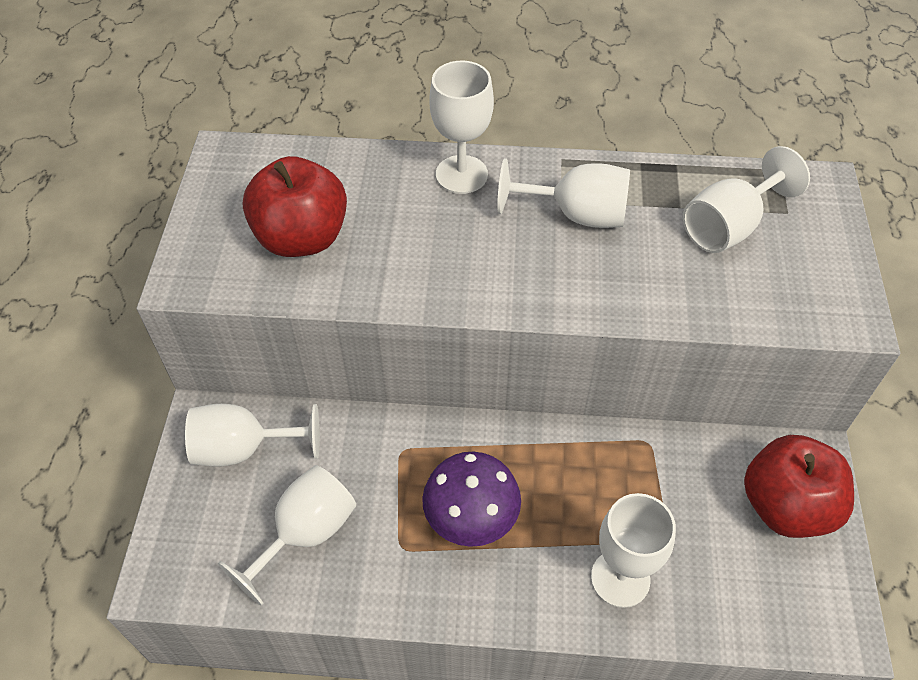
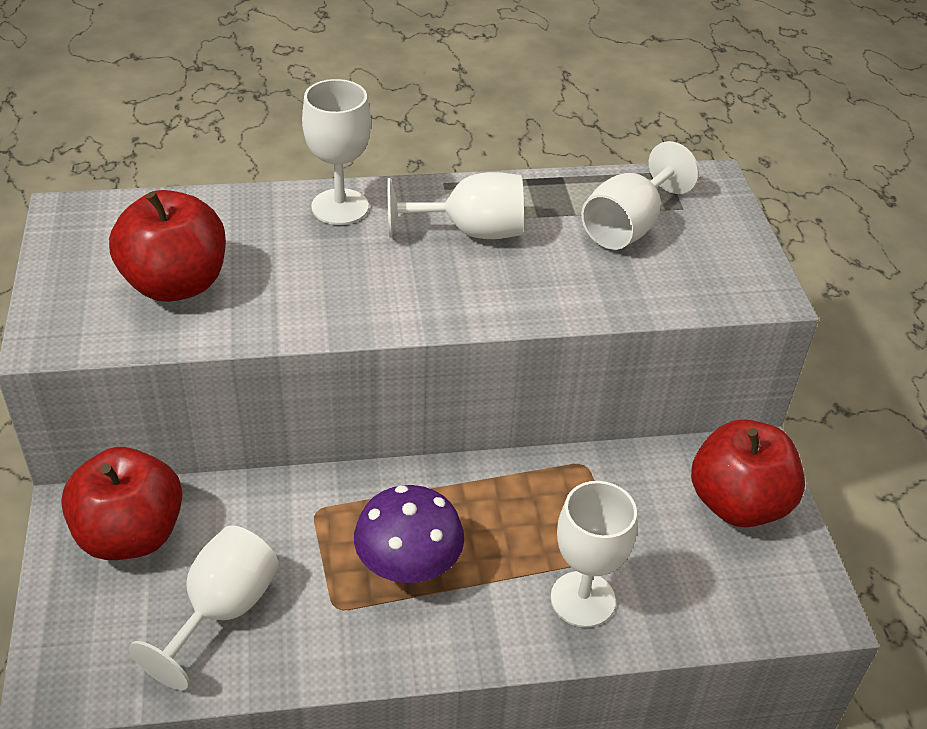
camera: 15 degrees left, 10 degrees down
(244, 448) = (130, 535): white goblet -> red apple

